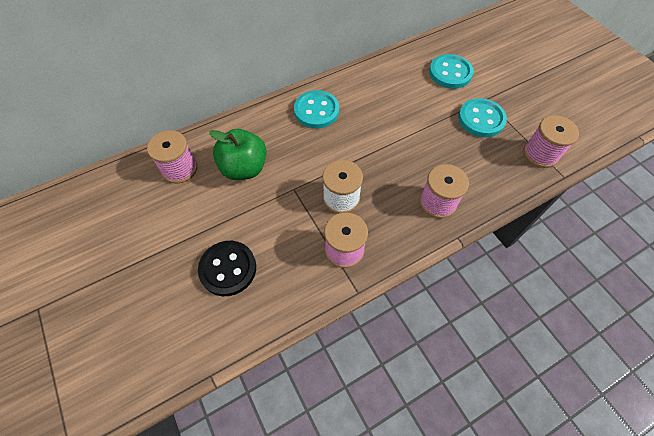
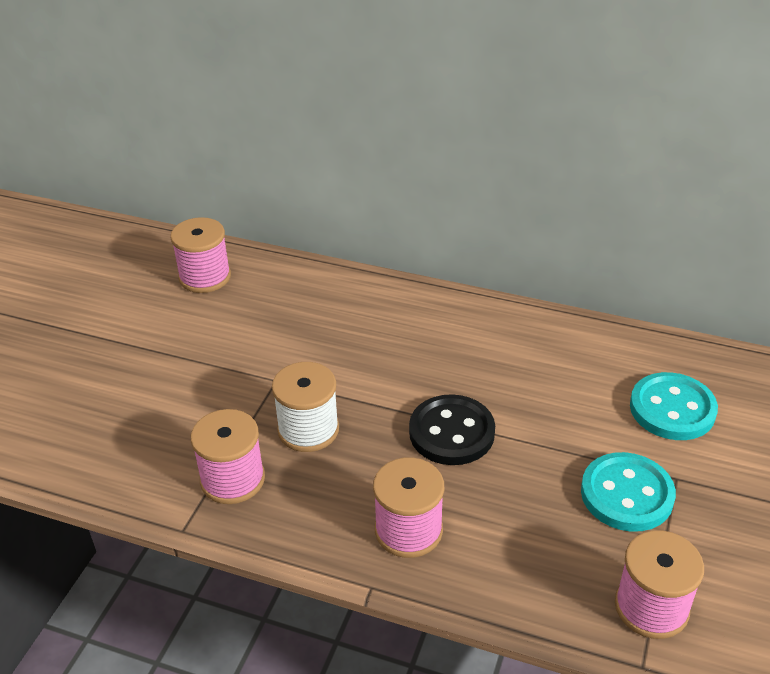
camera: 50 degrees right, 20 degrees down
(228, 269) = (111, 397): black button -> black button (451, 432)
(244, 168) = (260, 322): green apple -> none
(316, 111) = (421, 324): turquoise button -> none

